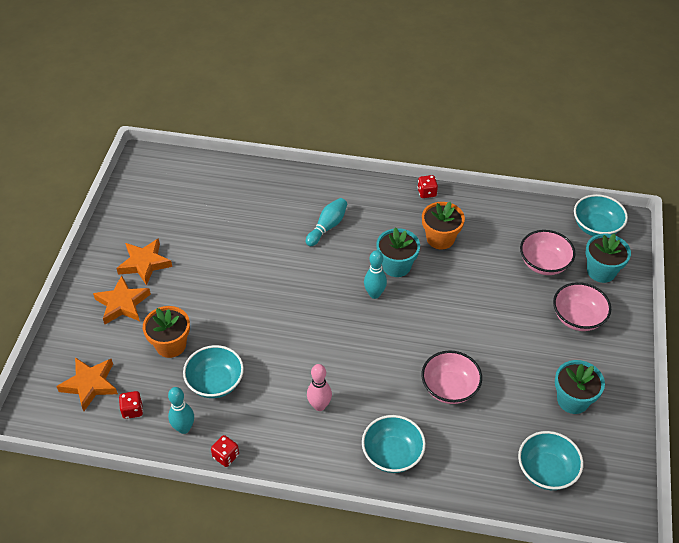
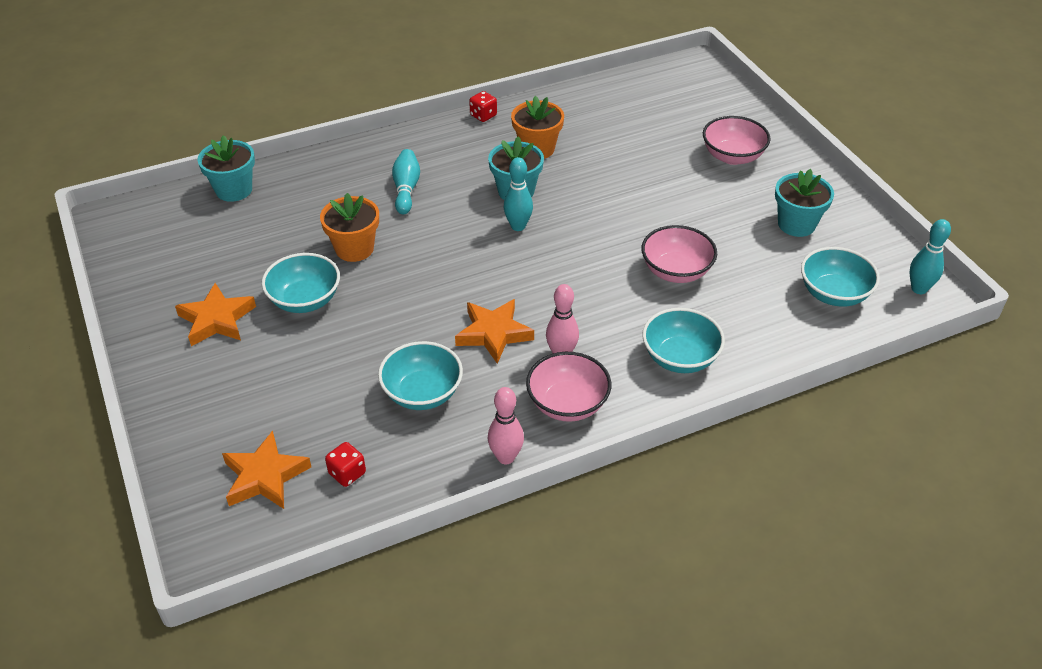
camera: 35 degrees left, 5 degrees down
(122, 304) = (227, 373): orange star -> orange star (493, 333)
(171, 345) = (331, 384): orange flower pot -> orange flower pot (354, 249)
(184, 428) = (429, 457): turquoise bowling pin -> turquoise bowling pin (919, 289)
(226, 456) = (506, 457): red dice -> pink bowling pin
(544, 263) = (657, 126): pink bowl -> pink bowl (567, 404)
(596, 227) = (674, 77): turquoise bowl -> turquoise bowl (305, 300)
(601, 271) = (714, 110): turquoise flower pot -> turquoise flower pot (234, 190)

